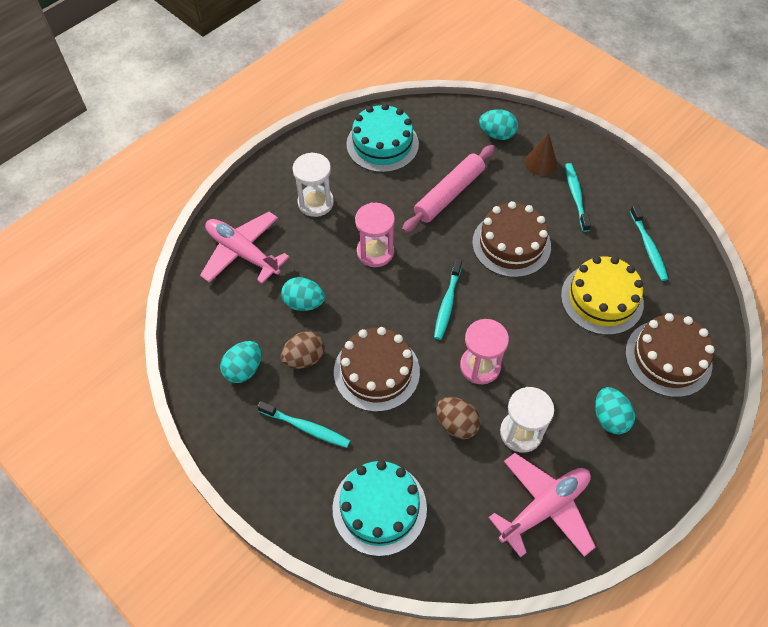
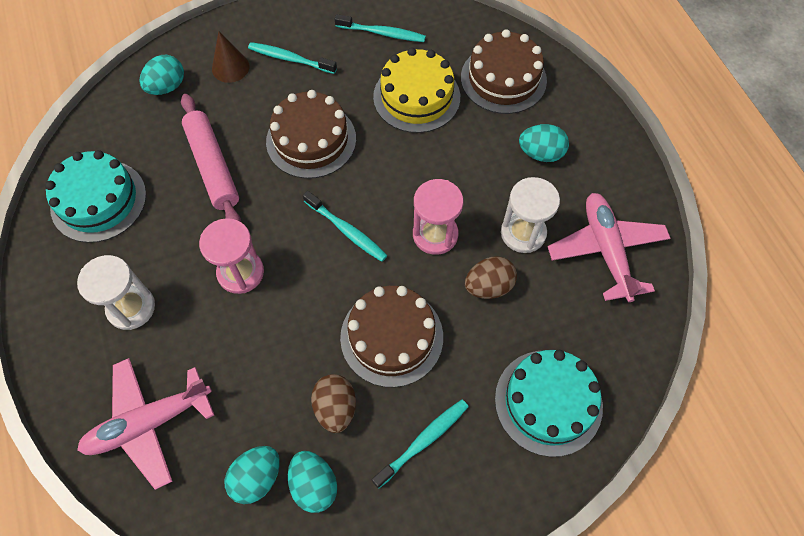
camera: 65 degrees left, 5 degrees up
(304, 303) = (262, 378): turquoise egg -> turquoise egg (257, 478)

